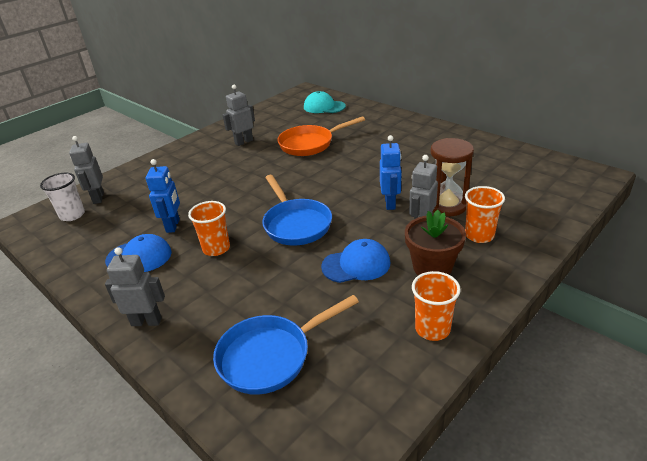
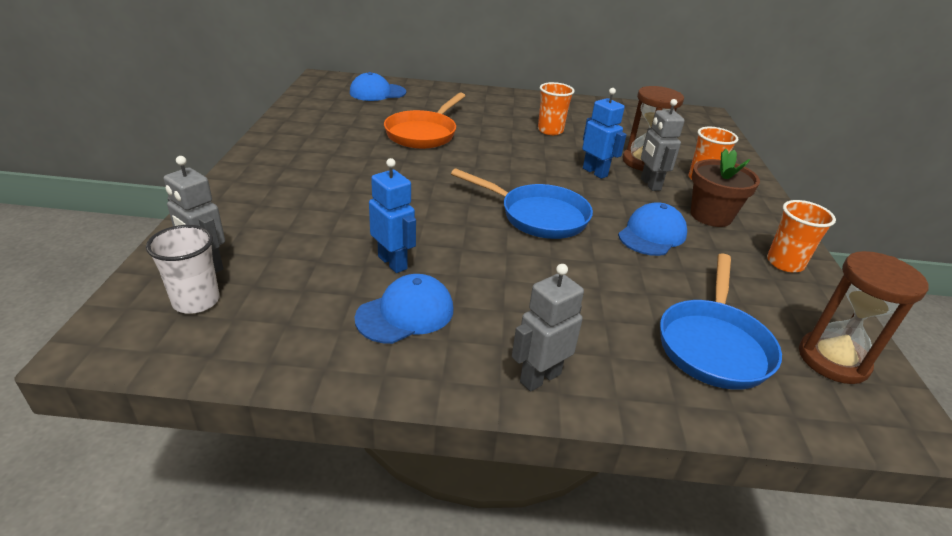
camera: 45 degrees left, 0 degrees up
(216, 248) = (491, 268): orange cup -> orange cup (550, 130)
(244, 142) = (332, 146): grey robot -> none
(324, 107) = (377, 92): turquoise cap -> blue cap
(339, 412) = (833, 360): none -> brown hourglass

